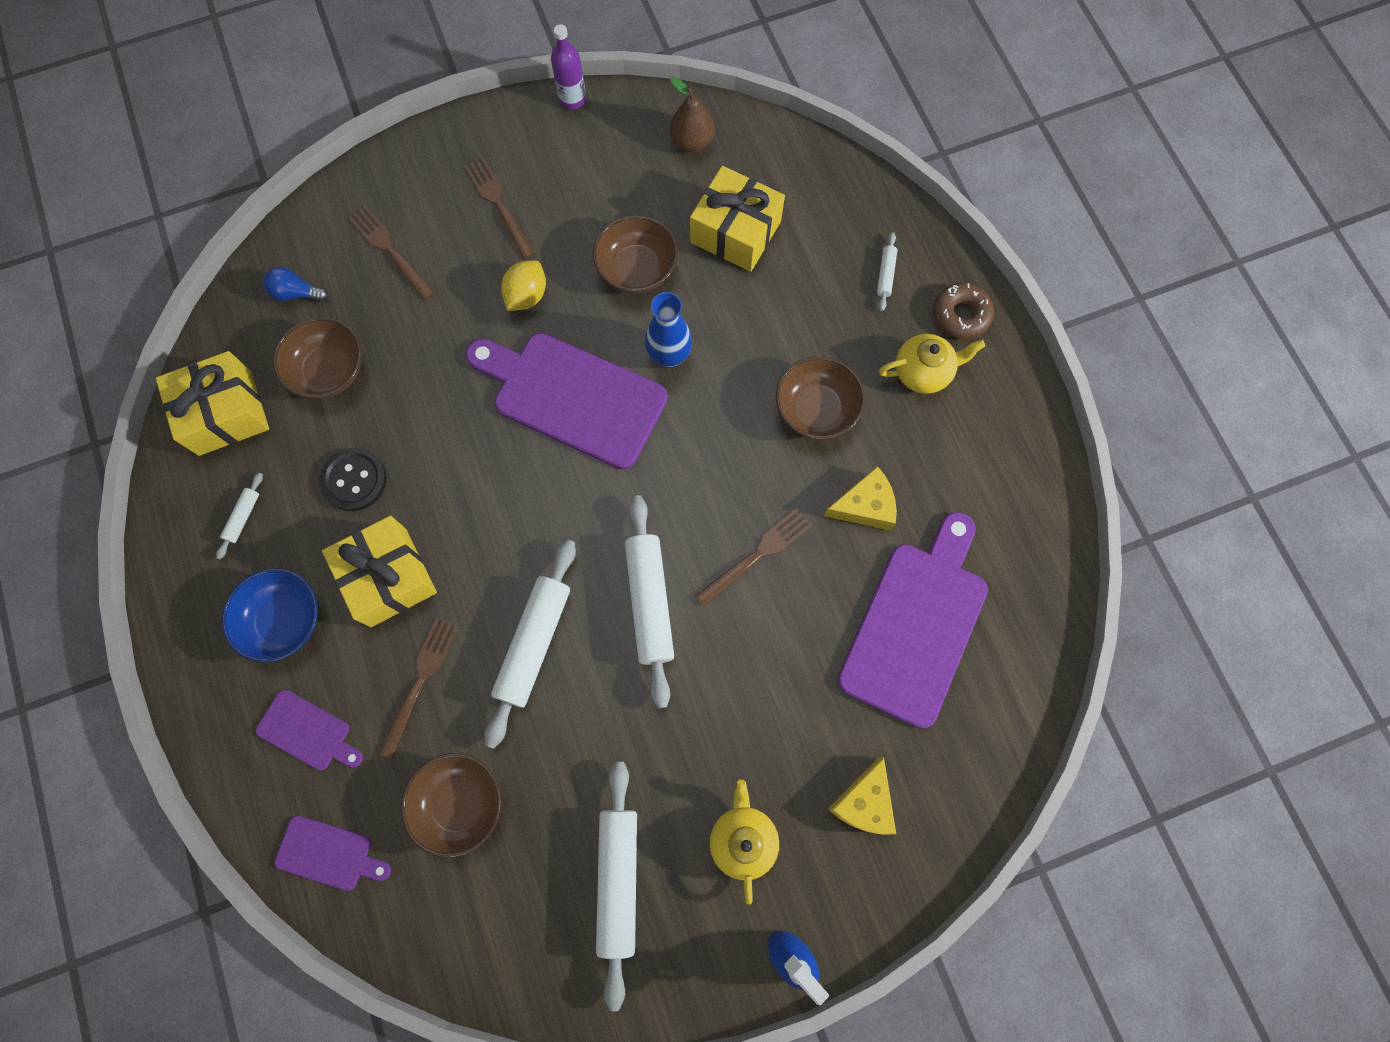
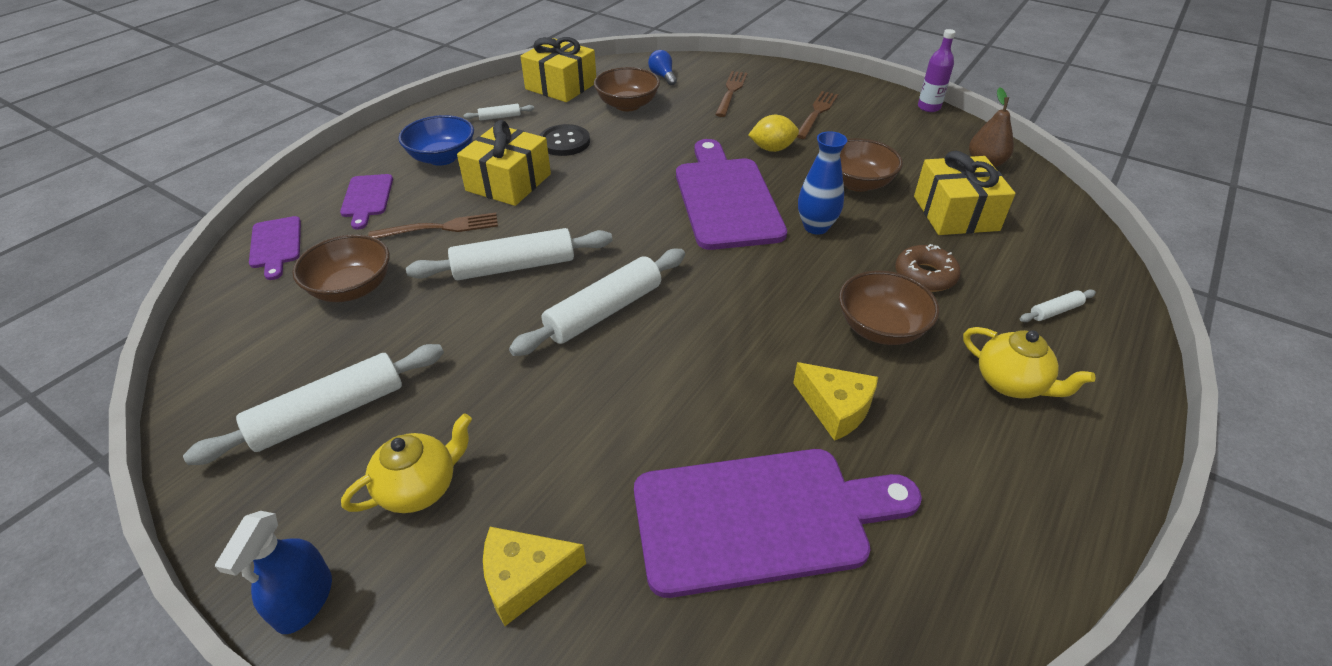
camera: 55 degrees right, 30 degrees down
(758, 554) = (711, 356): brown fork -> none
(960, 315) = (1100, 382): brown donut -> brown donut (925, 275)

